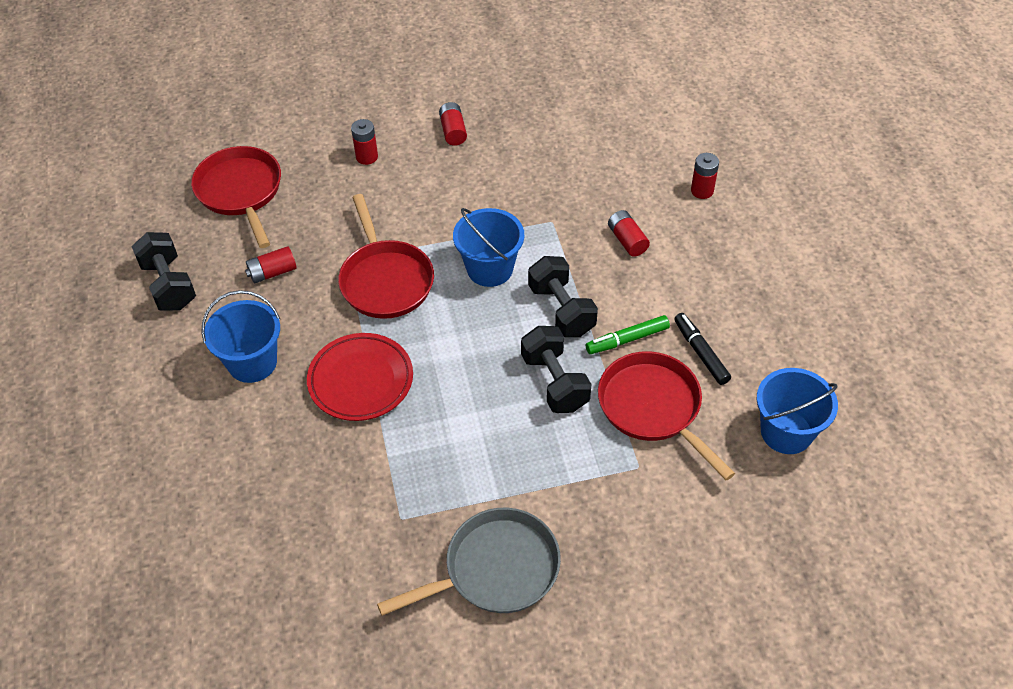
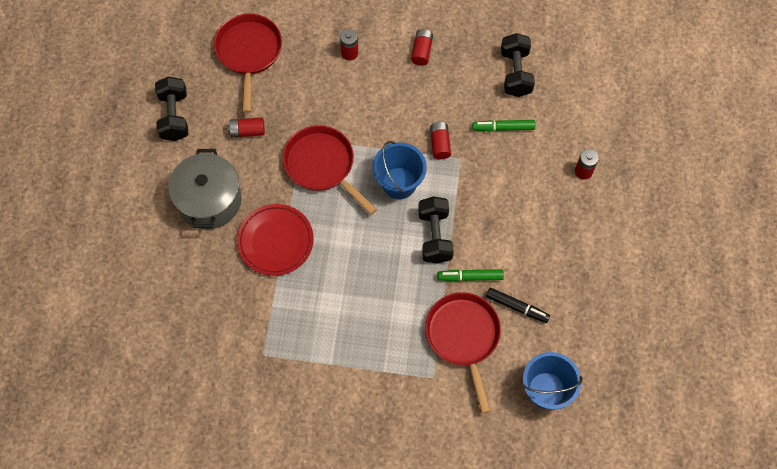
camera: 20 degrees right, 15 degrees up
(252, 362) = (209, 200): blue bucket -> grey pot
(385, 280) = (322, 166): red pan -> red pan turned 135 degrees clockwise
(495, 569) = (308, 414): grey pan -> none
(554, 382) = (405, 292): black dumbbell -> black dumbbell (515, 73)
(587, 176) = (503, 128): none -> green marker
(627, 240) = (508, 195): red battery -> red battery (440, 144)
(700, 353) = (516, 307): black marker -> black marker turned 120 degrees clockwise

